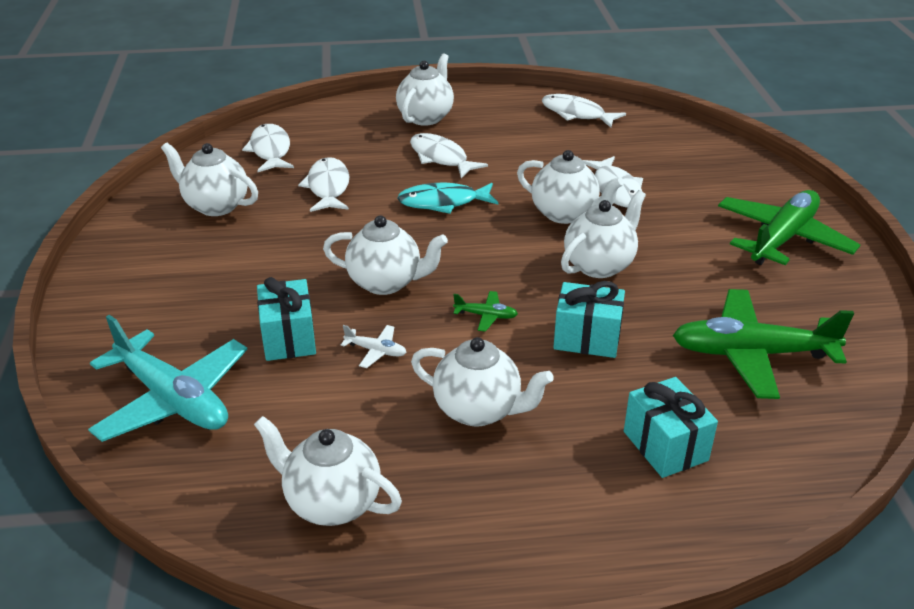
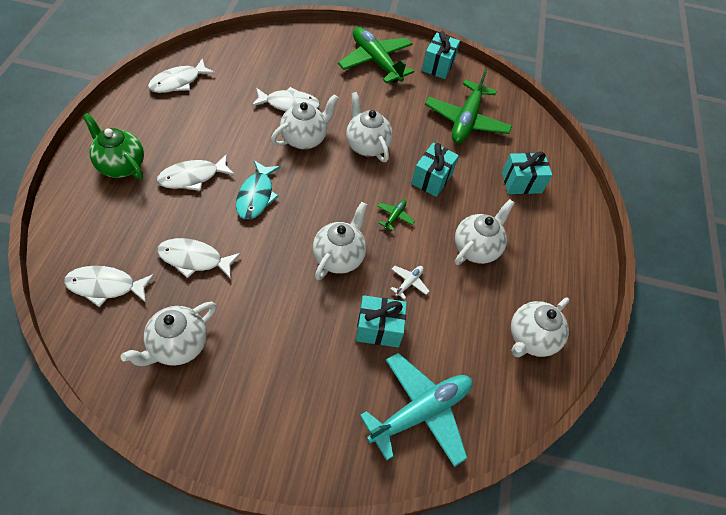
camera: 80 degrees left, 20 degrees up
(425, 117) = (121, 166): white teapot -> green teapot
(850, 300) = (438, 66): none -> turquoise gift

